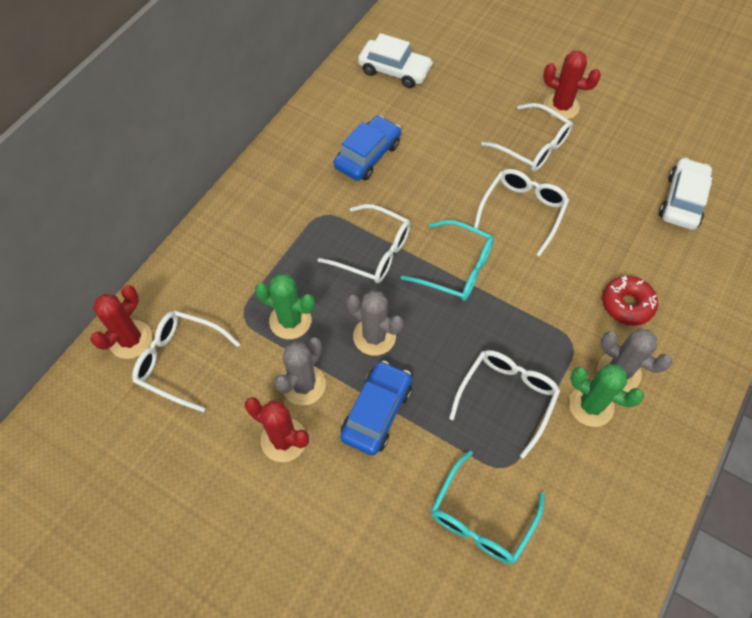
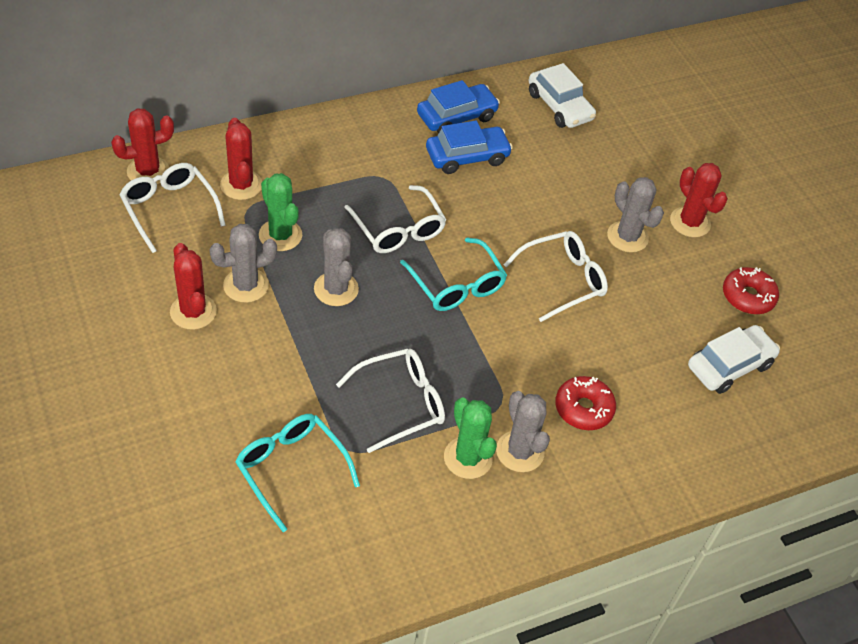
camera: 30 degrees right, 10 degrees down
(219, 298) = (241, 185): none -> red cactus
(376, 412) = (283, 342): blue car -> blue car (456, 117)
(481, 518) = (291, 469): turquoise glasses -> turquoise glasses turned 75 degrees clockwise
(532, 146) = (627, 237): white glasses -> grey cactus
(646, 139) = (748, 297): none -> red donut

